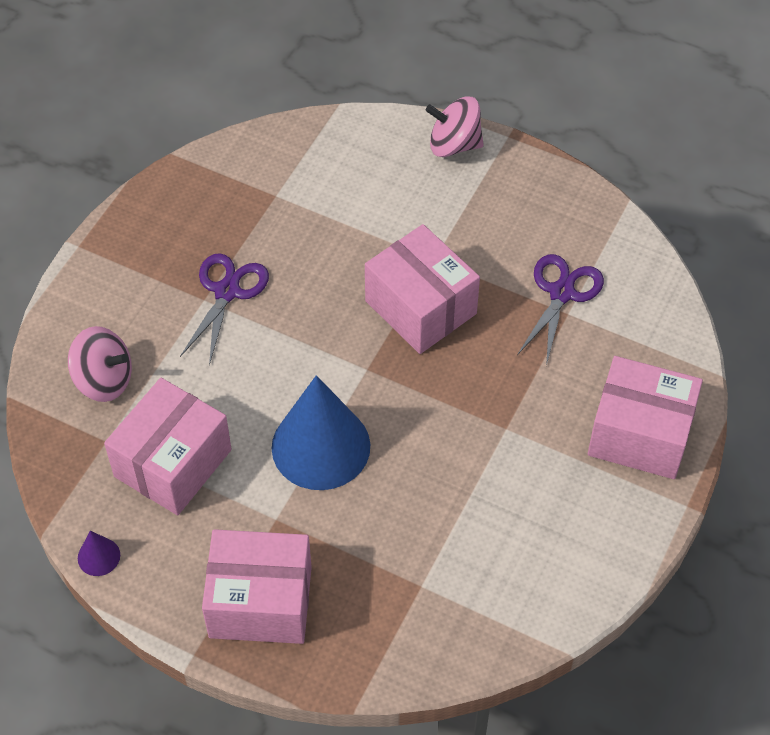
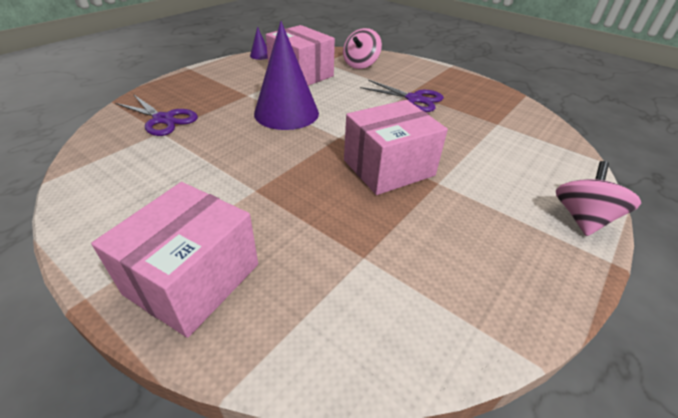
camera: 100 degrees right, 15 degrees down
(260, 601) = (201, 85): pink box -> none
(321, 446) = (286, 113): blue cone -> purple cone
(561, 293) = (390, 257): purple scissors -> purple scissors (163, 119)

